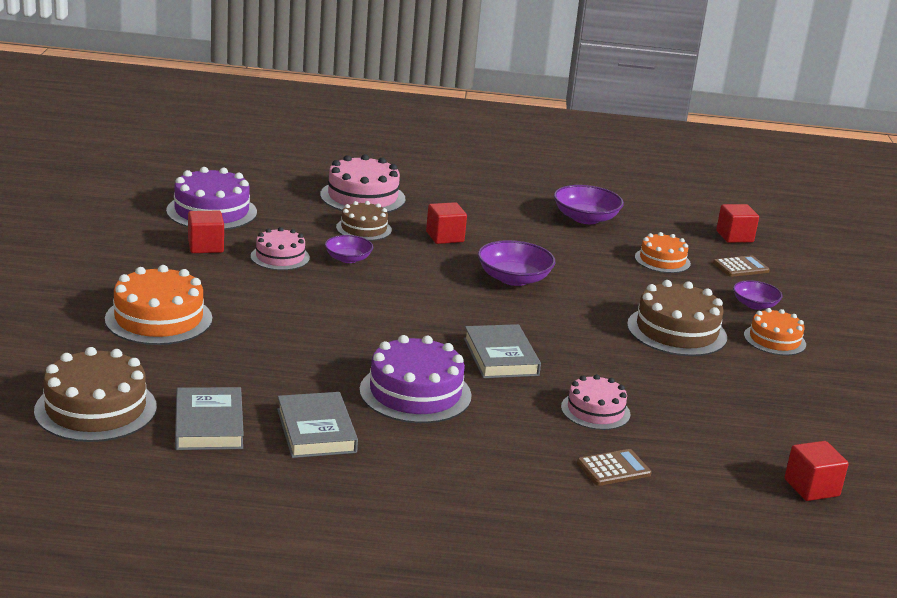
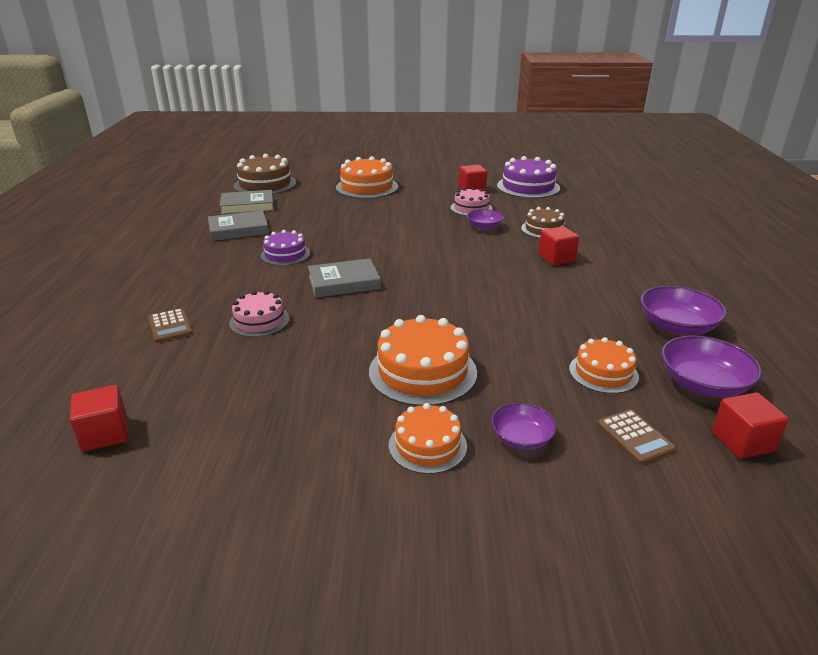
camera: 90 degrees right, 5 degrees up
(362, 197) = (607, 226): pink cake -> none
(415, 393) = (285, 254): purple cake -> purple cake, size x0.62
(514, 278) = (492, 287): purple bowl -> purple bowl (703, 384)
(676, 331) = (422, 372): brown cake -> orange cake

